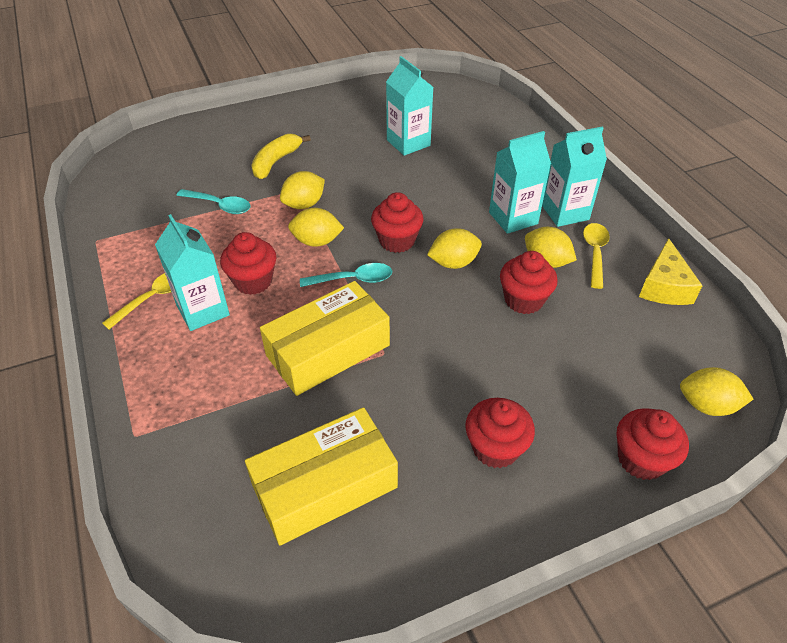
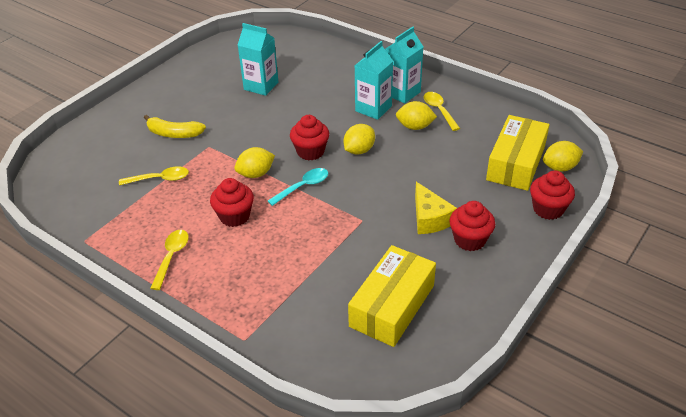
camera: 30 degrees left, 5 degrees down
(203, 310) = (216, 249): turquoise carton -> none
(220, 205) = (160, 179): turquoise spoon -> yellow spoon
(276, 162) = (174, 134): yellow banana -> yellow banana turned 75 degrees counterclockwise
(304, 204) = (223, 154): yellow lemon -> none
(328, 350) = (325, 234): yellow box -> yellow box (515, 163)
(523, 300) = (420, 154): red cupcake -> none
(664, 286) = (492, 114): yellow cheese -> yellow cheese (430, 218)

